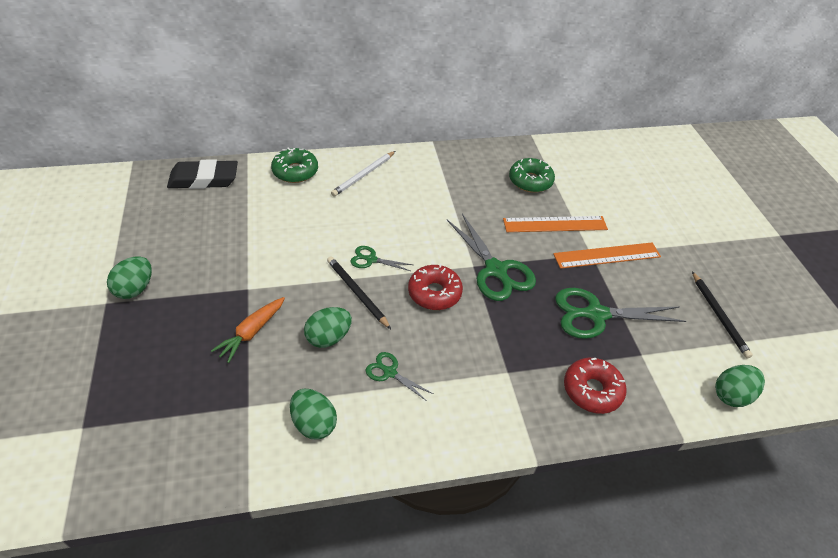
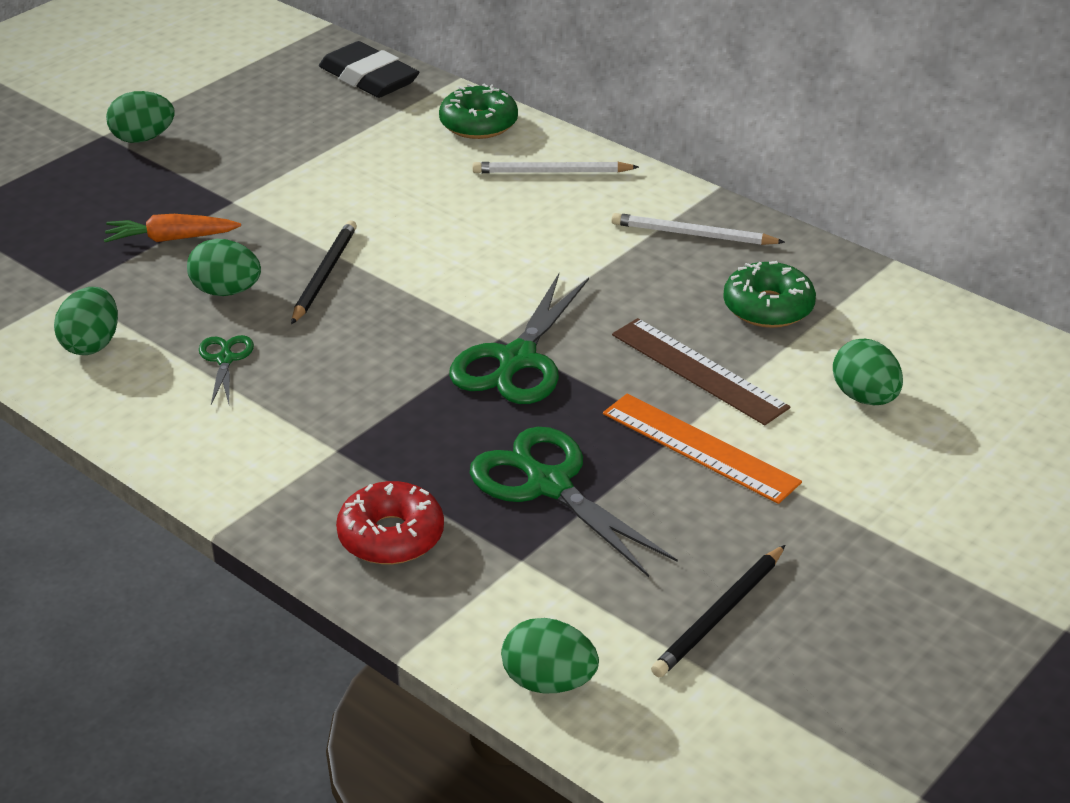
camera: 55 degrees right, 10 degrees down
(371, 259) = (397, 256): green scissors -> none
(434, 293) = (402, 330): red donut -> none
(458, 168) = (693, 234): none -> white pencil
(555, 224) = (698, 371): orange ruler -> brown ruler
(611, 195) = (865, 397): none -> green egg

